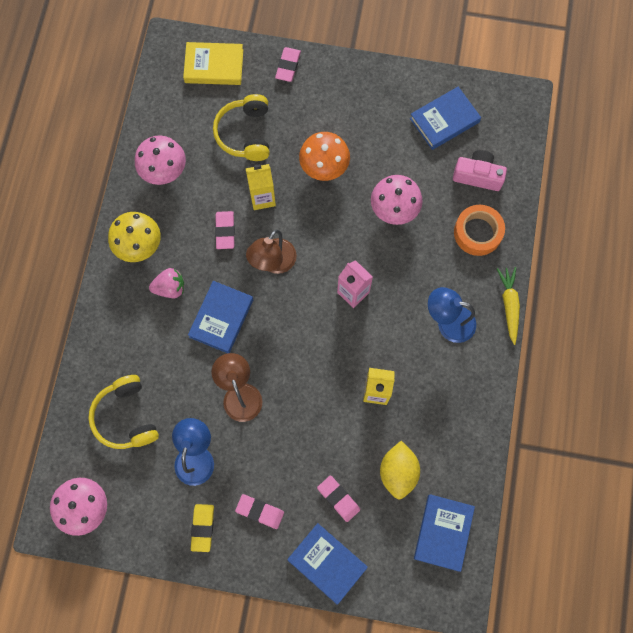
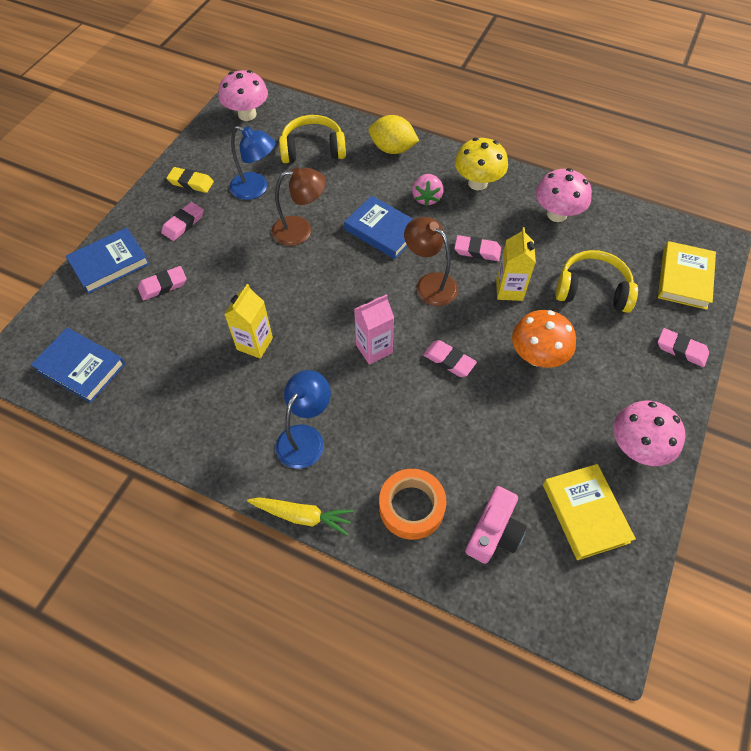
camera: 105 degrees right, 15 degrees down
(347, 232) = (449, 360): none -> pink eraser
(394, 209) = (466, 417): pink mushroom -> pink mushroom (636, 447)
(398, 472) = (162, 342): yellow lemon -> yellow lemon (392, 149)
(444, 120) = (585, 513): blue book -> yellow book

